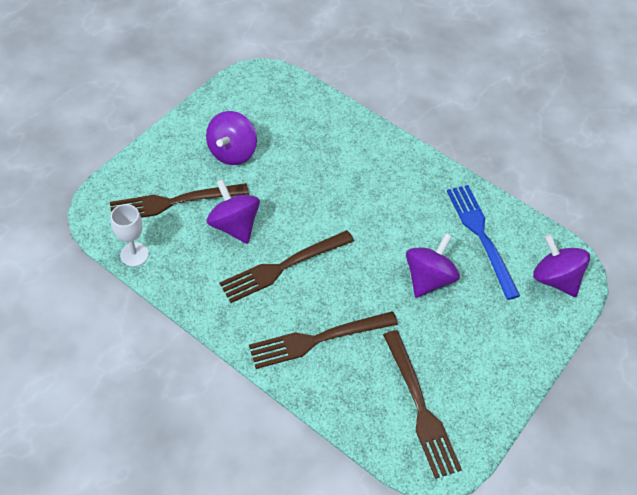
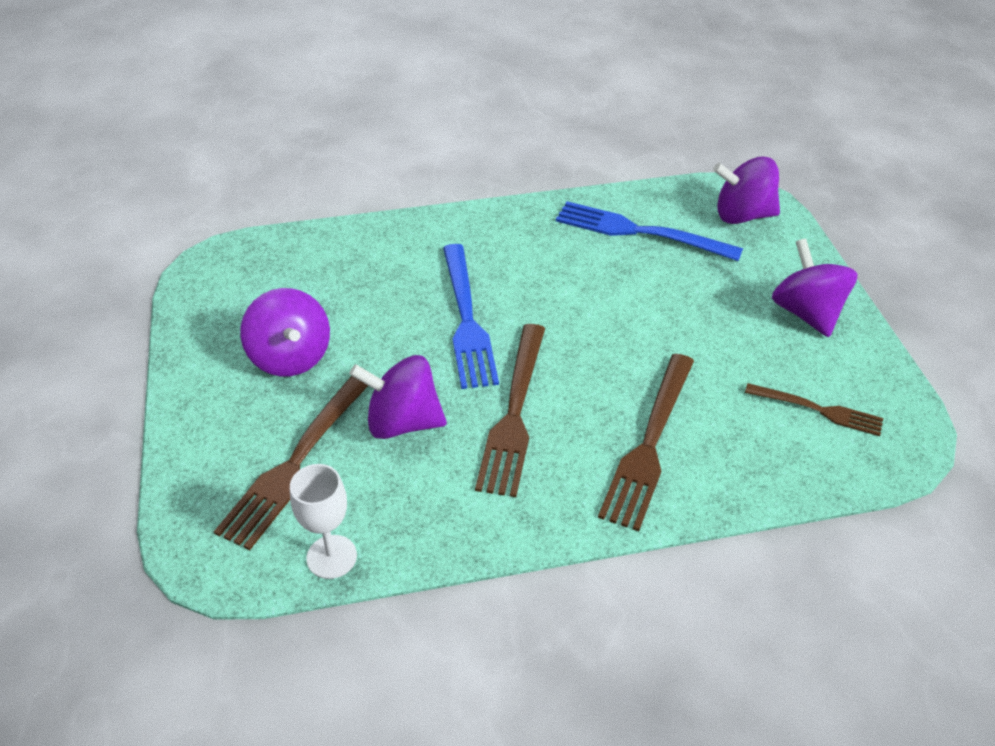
camera: 45 degrees left, 10 degrees down
(327, 204) = (467, 320): none -> blue fork
(421, 408) = (819, 410): brown fork -> brown fork, size x0.60
(428, 278) = (654, 302): purple spinning top -> purple spinning top (806, 313)

